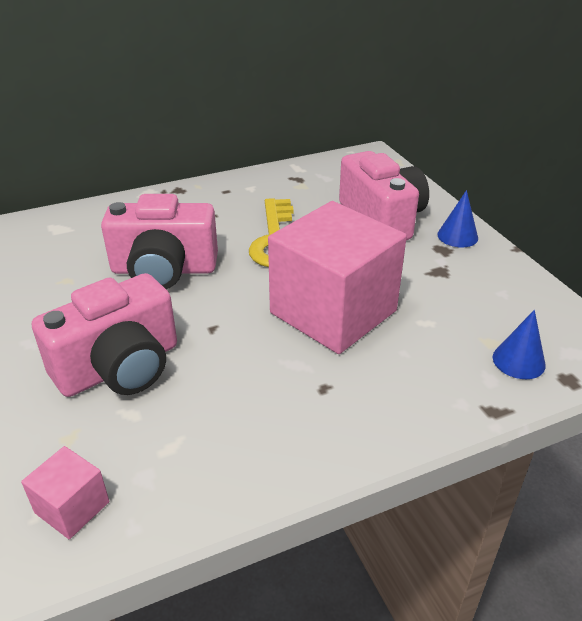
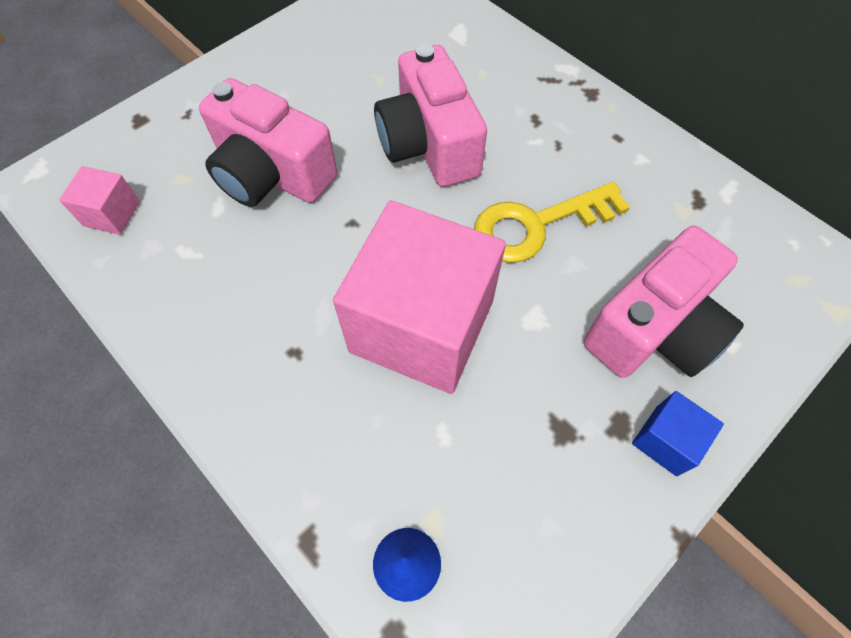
camera: 70 degrees right, 25 degrees up
(457, 236) = (666, 440): blue cone -> blue cube

